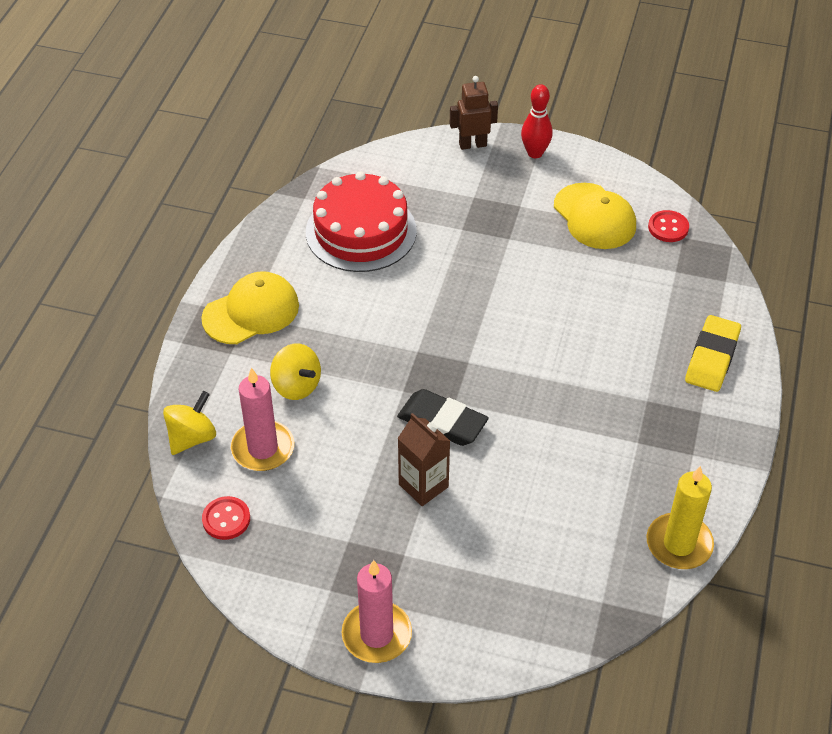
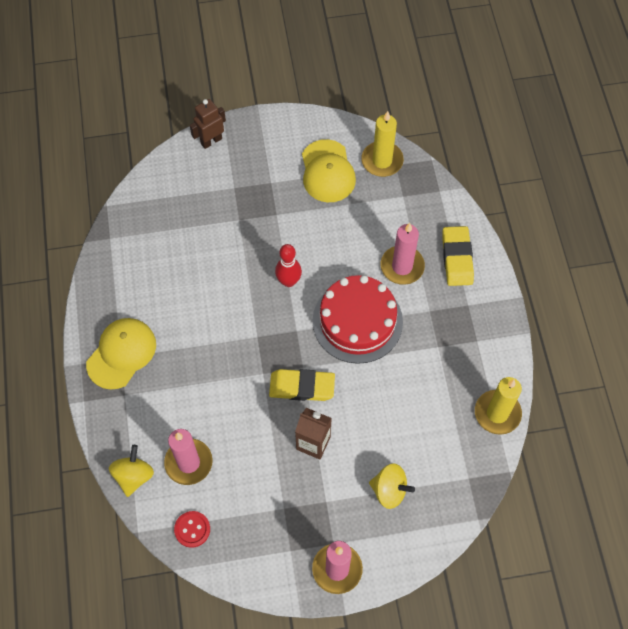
camera: 25 degrees left, 15 degrees up
(296, 386) = (186, 401): yellow spinning top -> yellow spinning top (389, 490)
(361, 231) = (167, 251): red cake -> red cake (357, 321)
(442, 422) = (302, 387): black eraser -> yellow eraser
(535, 153) = (260, 131): red bowling pin -> red bowling pin (288, 281)
(594, 217) = (327, 171): yellow cap -> yellow cap turned 45 degrees clockwise
(636, 342) = (402, 266): none -> pink candle
(668, 227) = (382, 161): red button -> yellow candle

